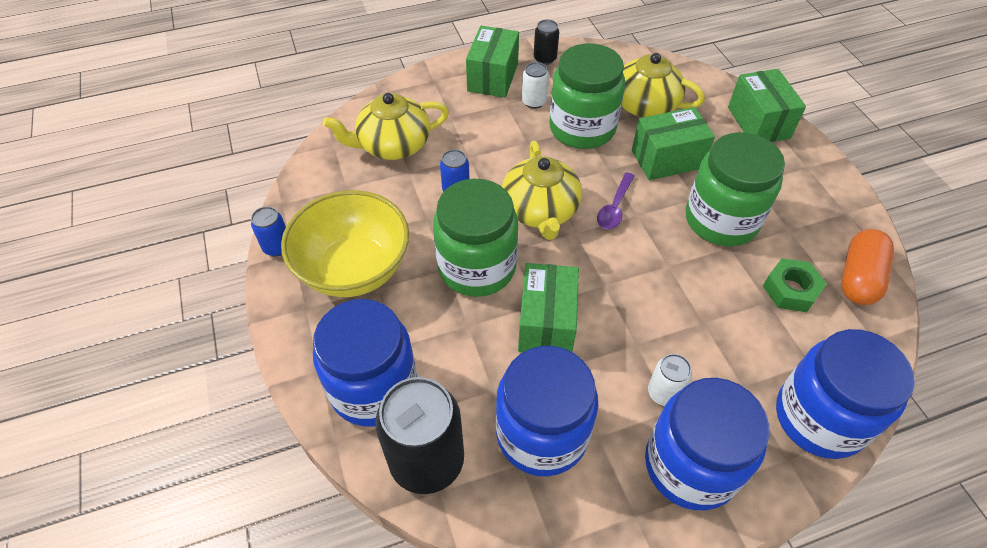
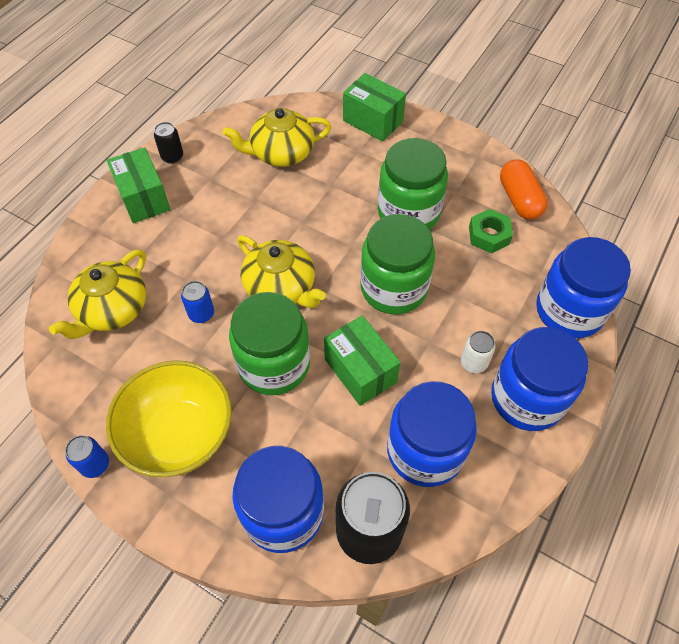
camera: 40 degrees left, 5 degrees up
(534, 102) = (197, 200): white can -> none
(582, 128) = (254, 200): green jar -> green jar (393, 288)
(614, 207) = (331, 250): purple spoon -> none
(667, 159) = (335, 188): green box -> none

